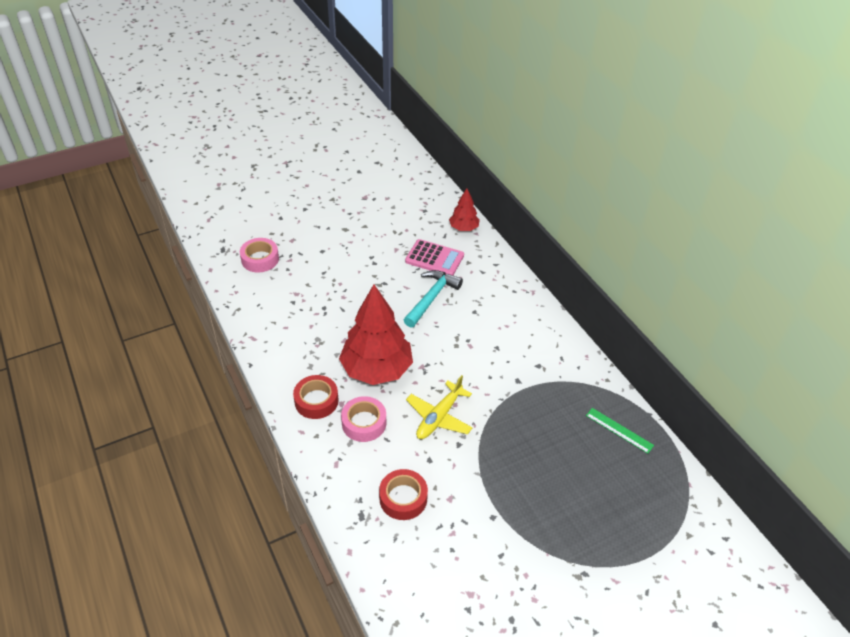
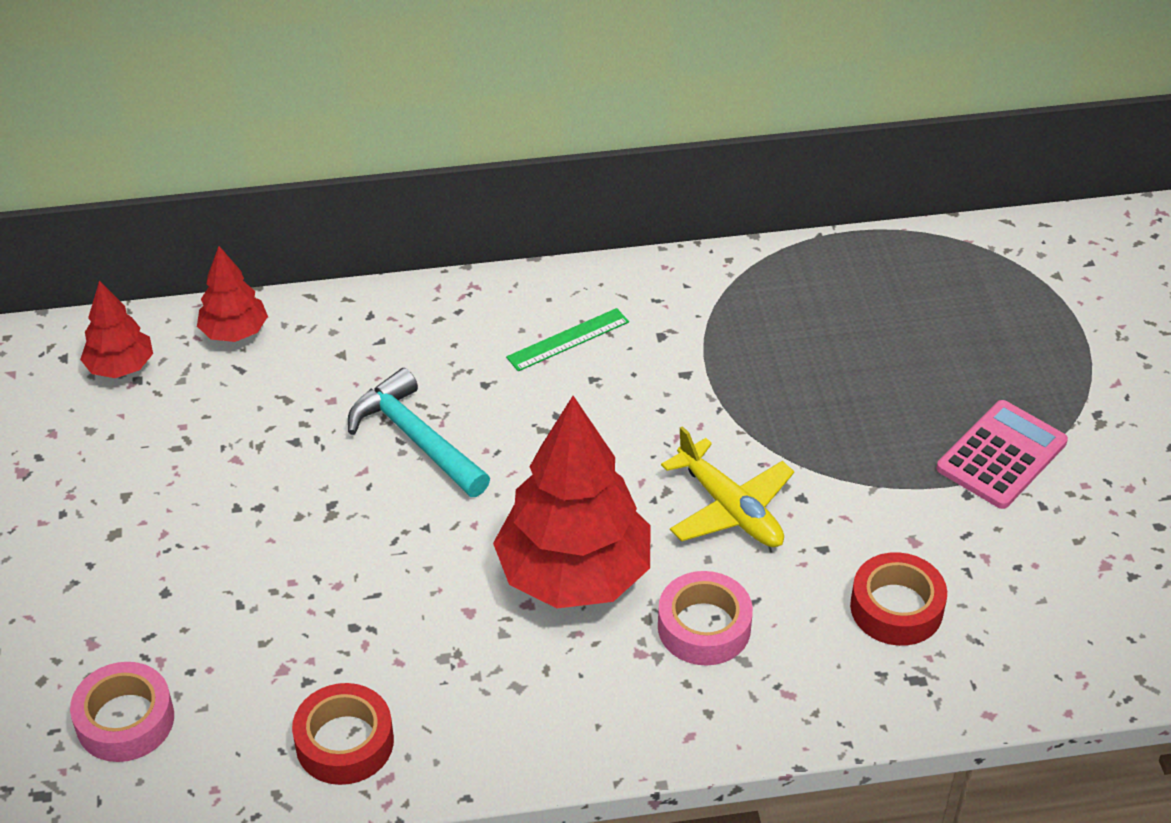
camera: 70 degrees left, 0 degrees up
(316, 401) = (618, 694): red tape -> red tape (344, 742)
(428, 204) = (120, 367): none -> red tree
(434, 258) = (301, 403): pink calculator -> pink calculator (1001, 455)
(619, 430) = (840, 282): green ruler -> green ruler (568, 339)

